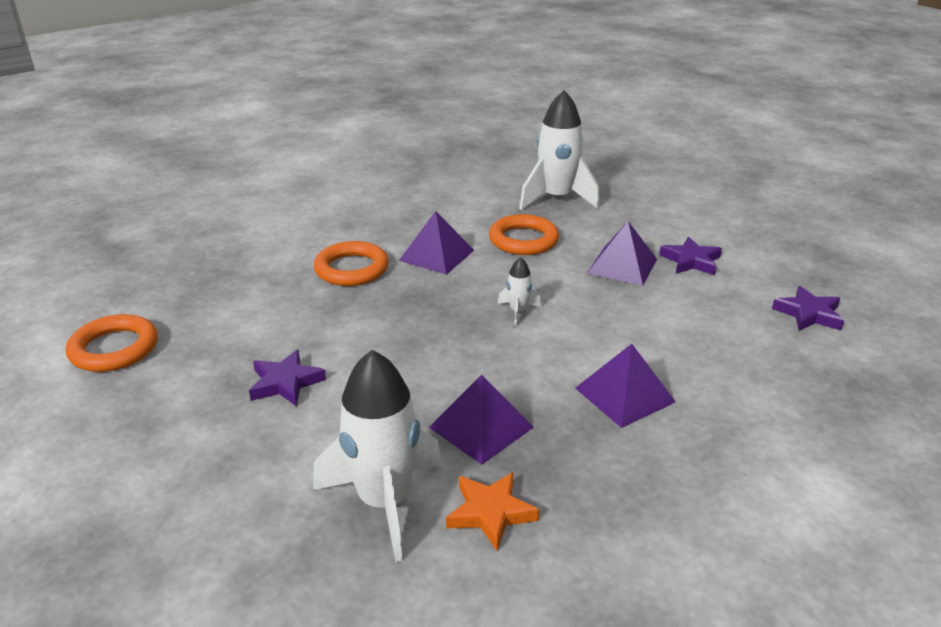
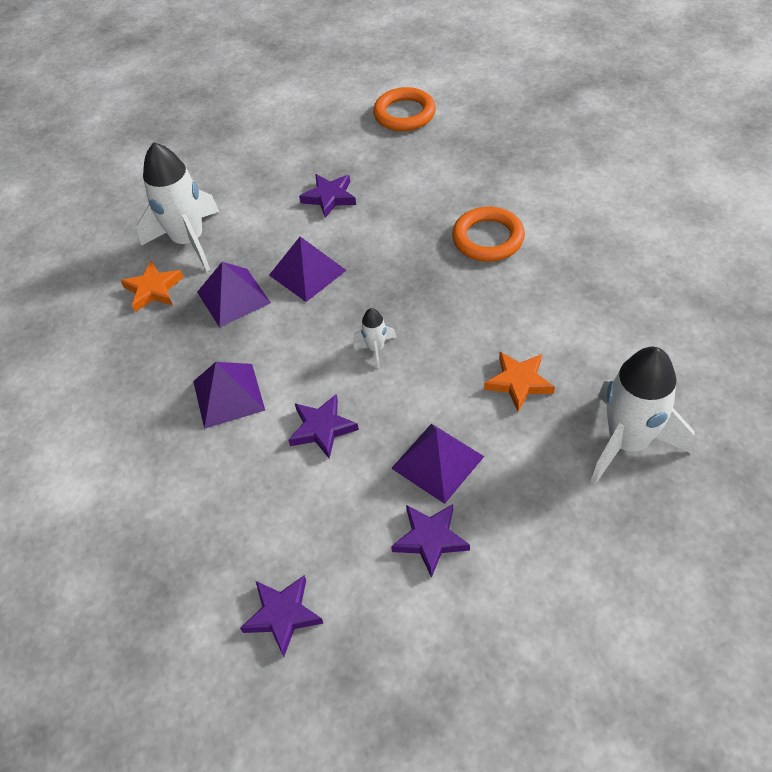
camera: 110 degrees right, 20 degrees up
(436, 255) = (501, 302): purple pyramid -> purple pyramid (307, 272)
(523, 240) = (519, 382): orange ring -> orange star
(627, 326) = (322, 428): none -> purple star

